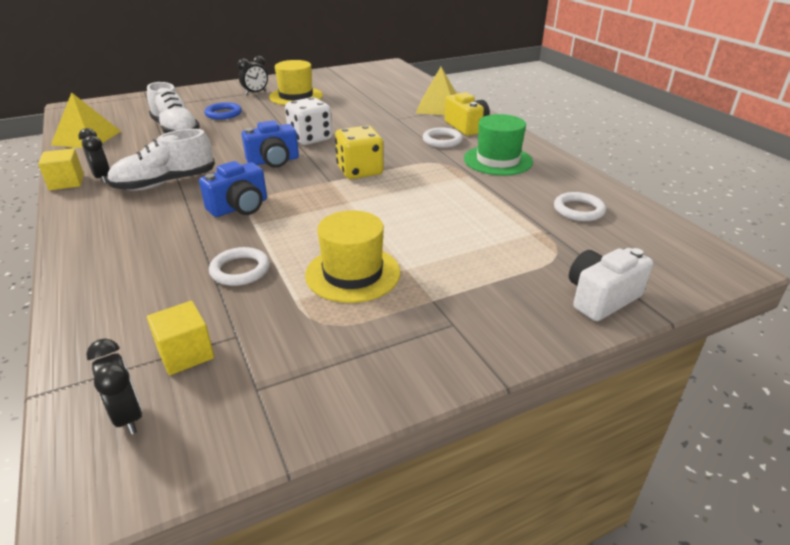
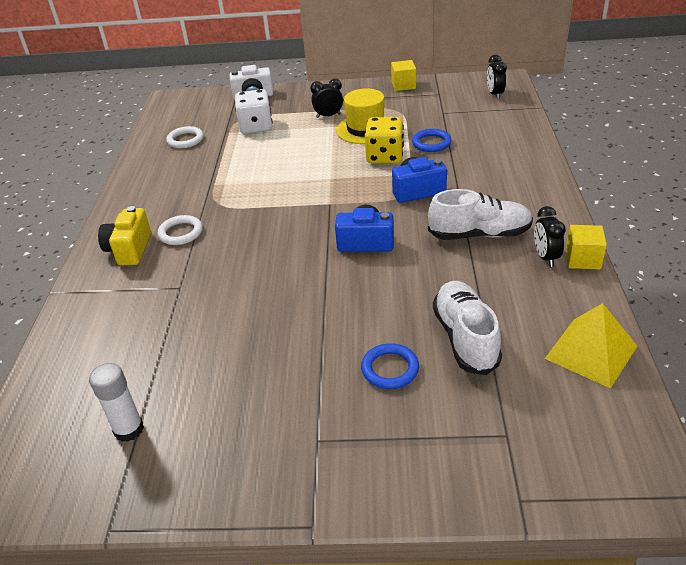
camera: 150 degrees left, 5 degrees up
(185, 354) = (469, 110): yellow cube -> yellow cube (403, 85)
(240, 270) = (431, 143): white ring -> blue ring
(255, 93) = (314, 436): black clock -> black clock (328, 116)
(296, 96) = (257, 397): yellow hat -> none
(310, 138) = (307, 272): white dice -> white dice (256, 126)
(353, 81) = (129, 429): none -> white glue stick
(359, 171) = (295, 209): yellow dice -> yellow dice (385, 156)
(438, 107) = (106, 299): yellow pyramid -> none
(498, 160) = (169, 194): green hat -> none

